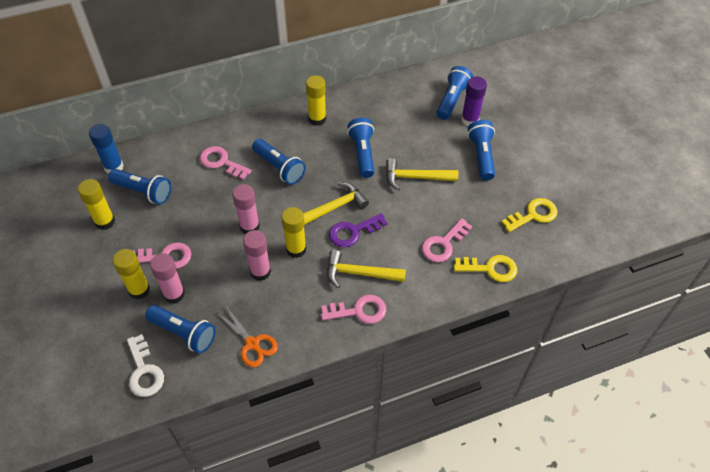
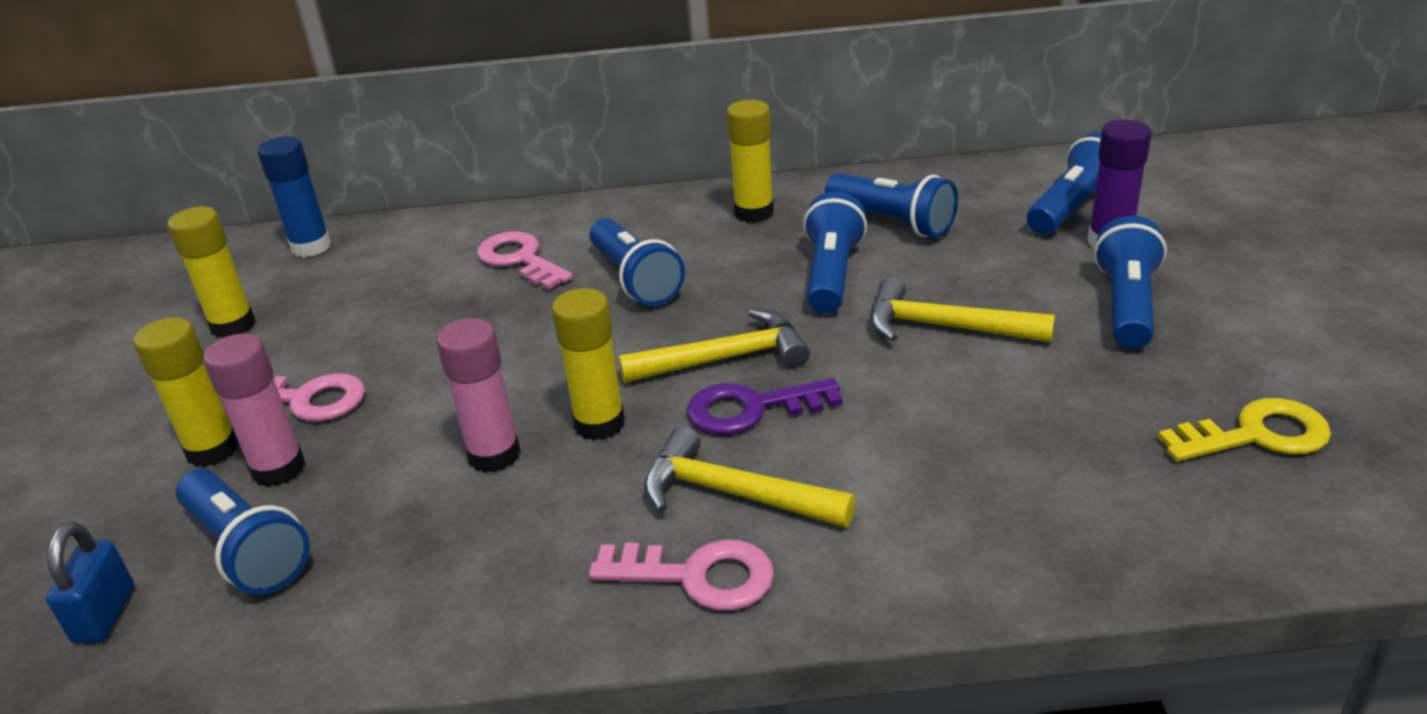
camera: 20 degrees right, 20 degrees down
(143, 192) = (339, 288): blue flashlight -> blue flashlight (892, 222)
(144, 371) = (105, 614): white key -> blue padlock
(249, 226) = (517, 369): pink glue stick -> none
(252, 344) = (389, 602): orange scissors -> none
(443, 244) = (981, 464): pink key -> none
(490, 268) = (1105, 537): yellow key -> none

